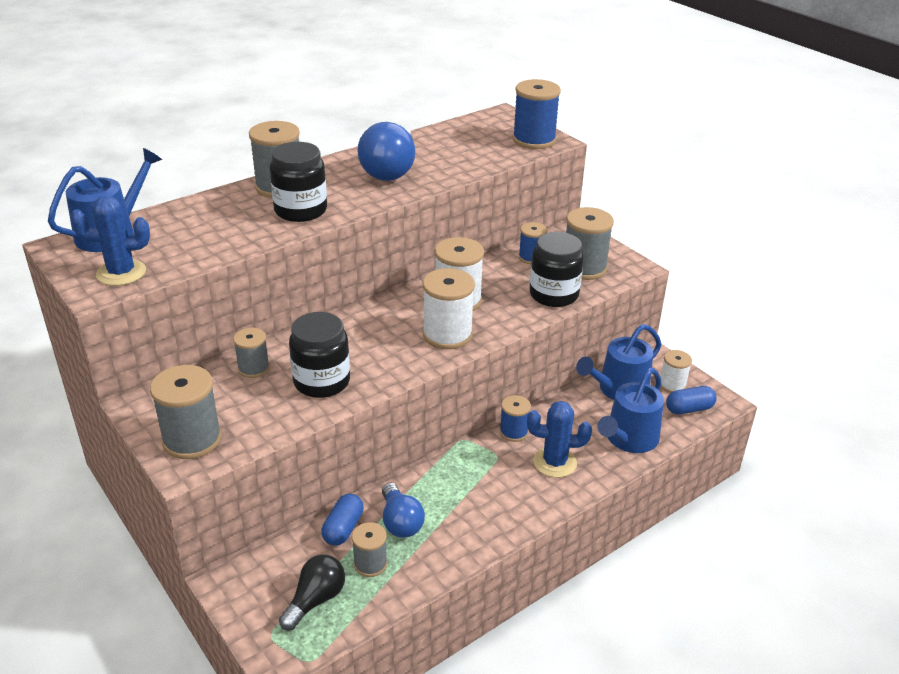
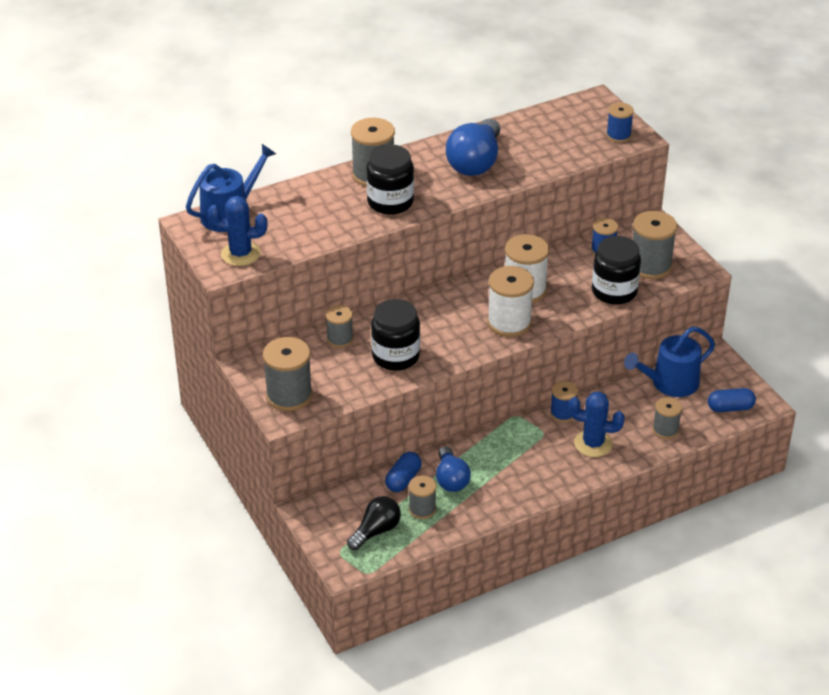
camera: 10 degrees right, 5 degrees up
(534, 140) = (618, 135): blue spool -> blue spool, size x0.59
(629, 439) = (665, 430): blue watering can -> grey spool
(672, 385) = (722, 383): white spool -> none

